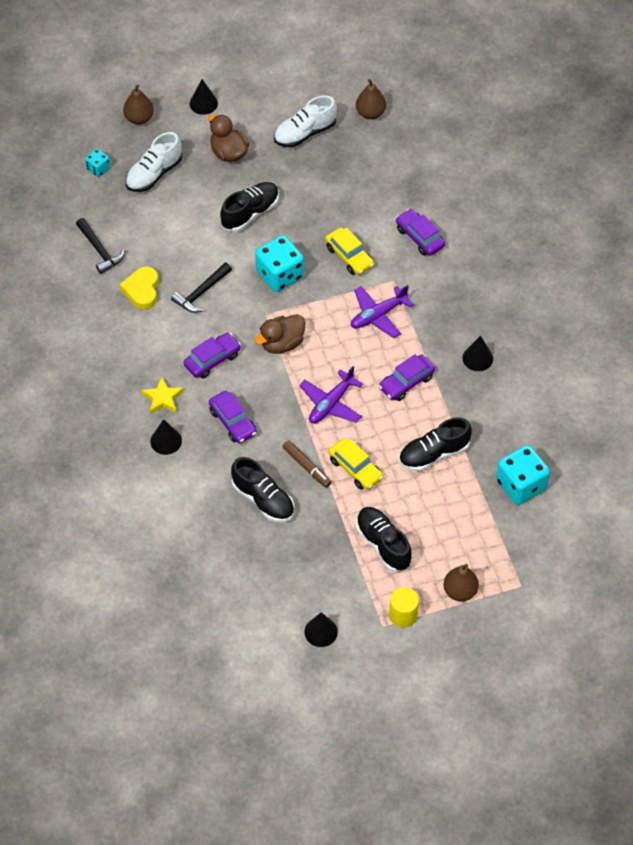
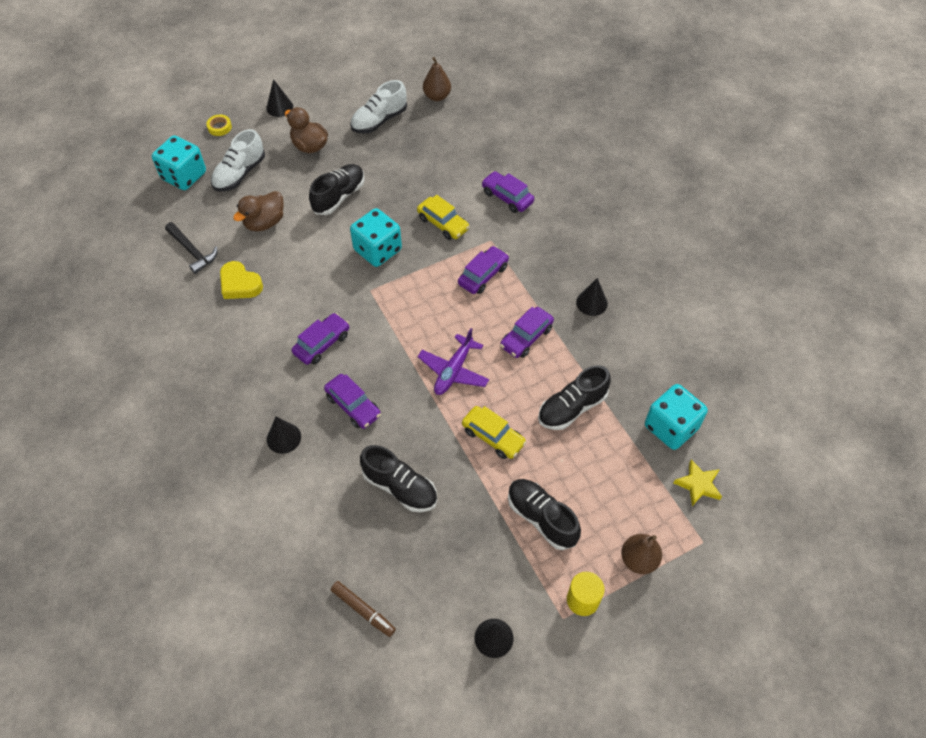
camera: 10 degrees left, 0 degrees up
(98, 168) = (184, 176): turquoise dice -> turquoise dice, size x1.94
(139, 118) = (219, 127): brown pear -> yellow tape
(142, 290) = (240, 284): yellow heart -> yellow heart turned 45 degrees counterclockwise
(163, 398) = (275, 392): yellow star -> yellow star (698, 485)
(201, 293) = (301, 278): black hammer -> none
(282, 343) = (391, 317): brown duck -> brown duck (264, 223)
(306, 466) = (441, 442): brown marker -> brown marker (363, 610)
(378, 315) = (483, 275): purple plane -> purple car

